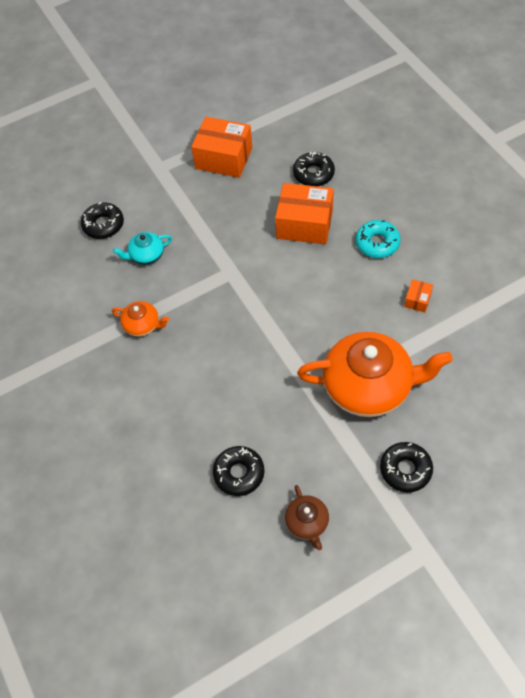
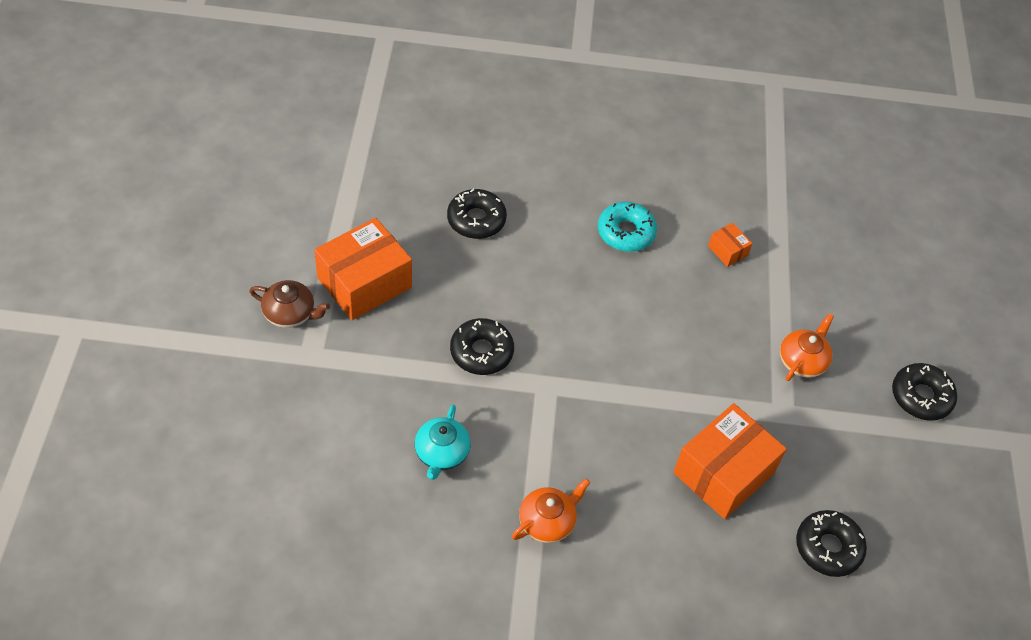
camera: 65 degrees left, 5 degrees down
(103, 225) = (346, 471): black donut -> black donut (481, 352)
(304, 224) = (541, 274): orange box -> orange box (723, 473)
(307, 523) = (929, 521): brown teapot -> brown teapot (290, 313)
(369, 386) = (802, 361): orange teapot -> orange teapot, size x0.46

